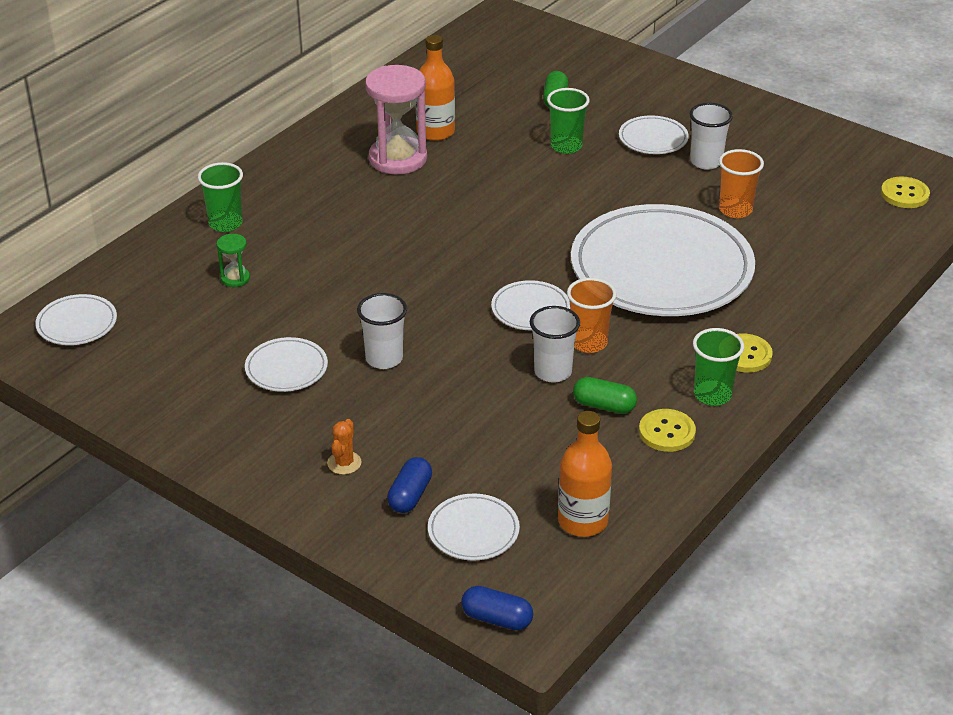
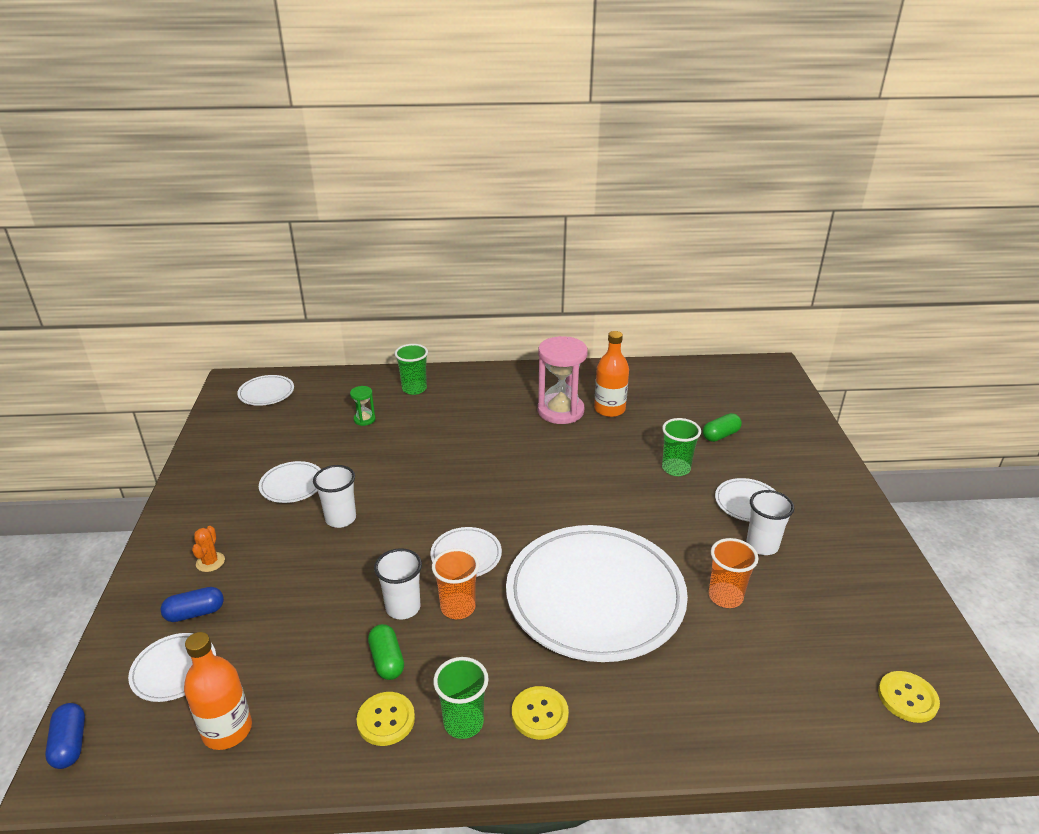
camera: 50 degrees right, 5 degrees down
(344, 463) = (210, 562): orange cactus -> orange cactus turned 60 degrees counterclockwise

